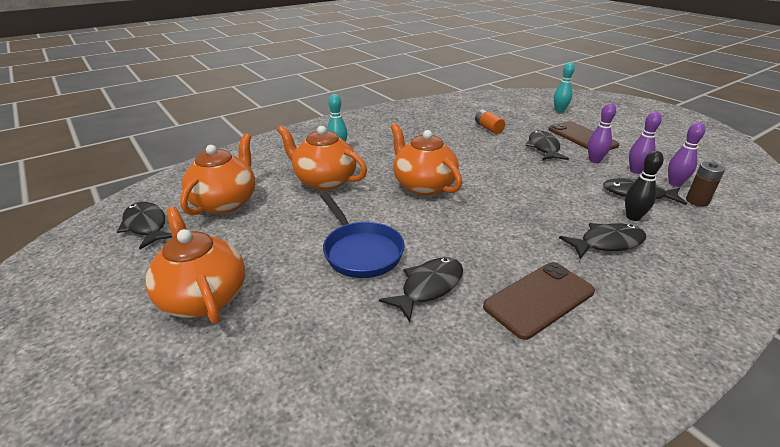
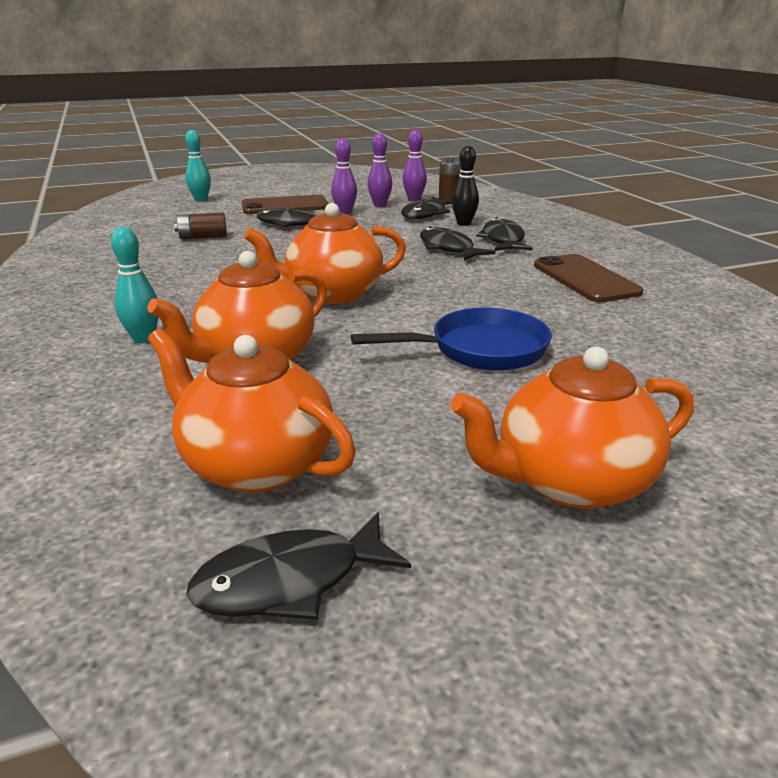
camera: 75 degrees left, 5 degrees down
(428, 287) = (562, 321): black fish -> black fish (448, 248)
(488, 128) = (203, 237): orange battery -> brown battery

